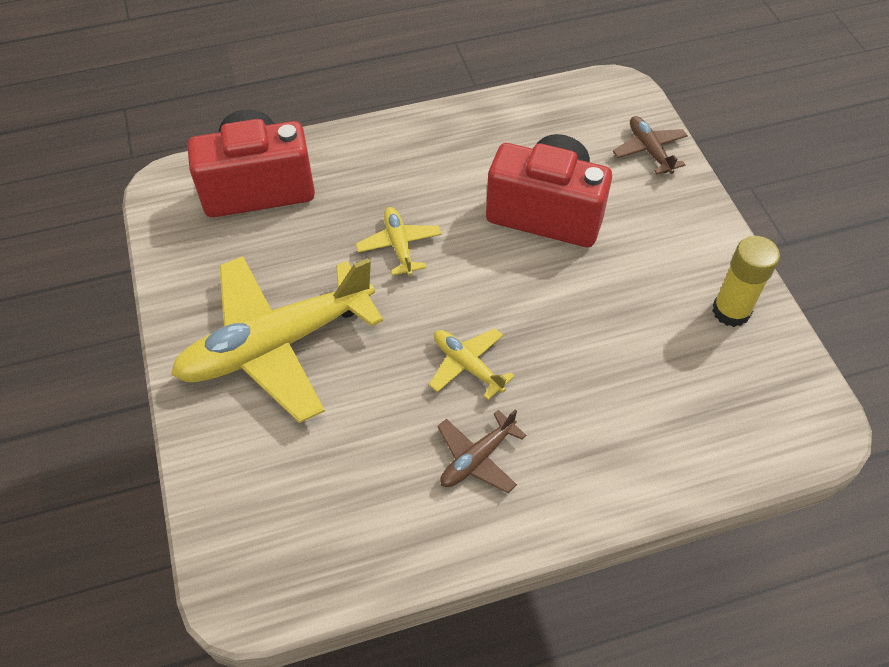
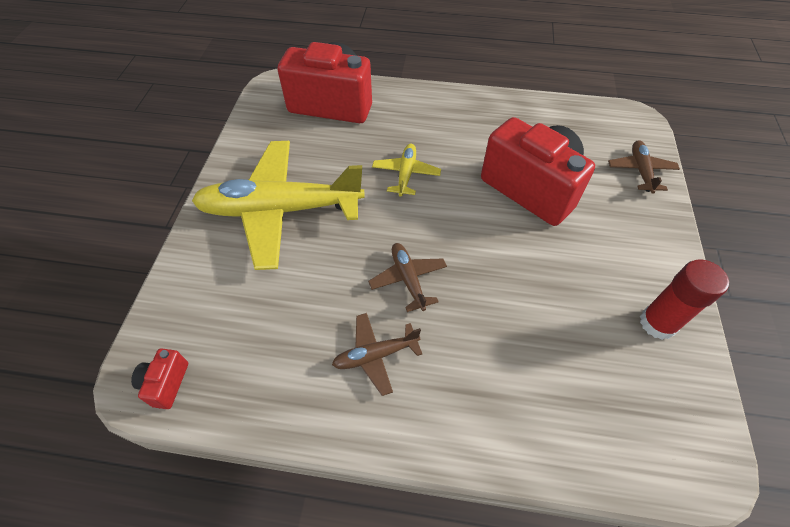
camera: 25 degrees right, 0 degrees up
(269, 585) = (166, 383): none -> red camera
(467, 365) = (408, 279): yellow plane -> brown plane
(731, 311) = (657, 323): yellow glue stick -> red glue stick

